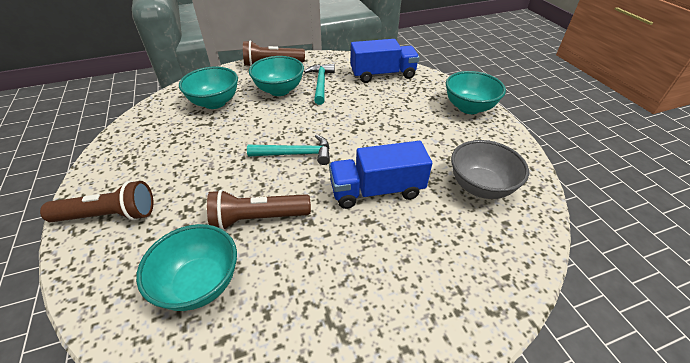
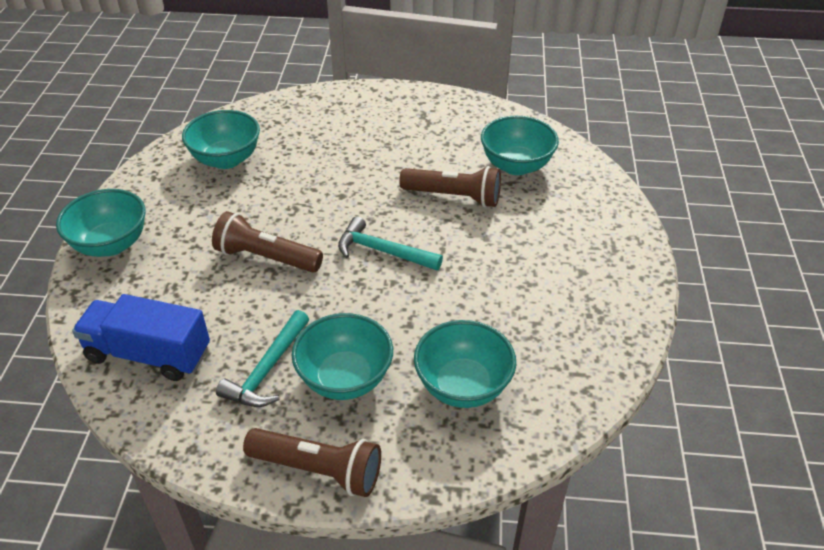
camera: 155 degrees left, 0 degrees up
(109, 215) = (605, 244): brown flashlight -> brown flashlight (266, 258)
(376, 190) = (325, 186): blue truck -> none
(480, 187) = (226, 159): grey bowl -> turquoise bowl

